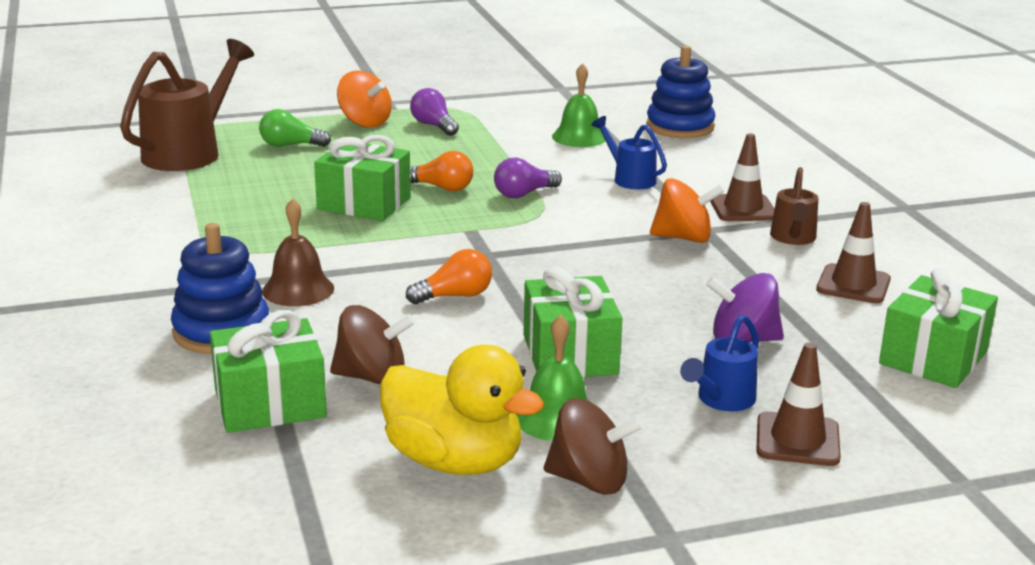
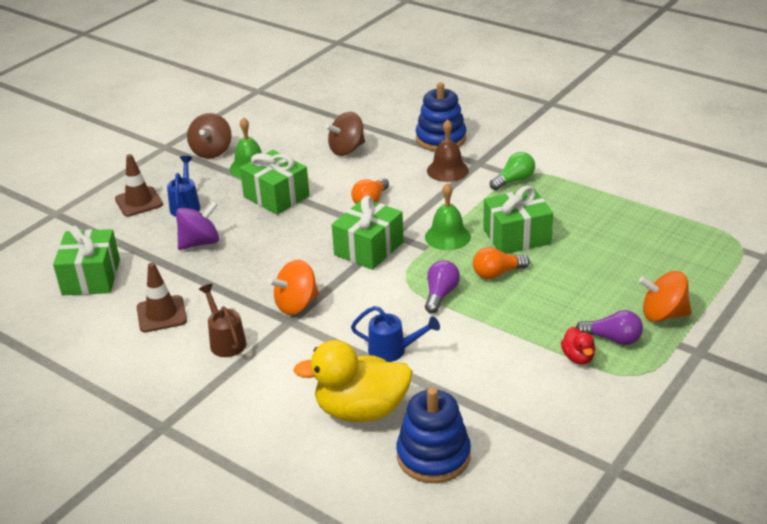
camera: 145 degrees right, 10 degrees up
(189, 152) = (693, 223): brown watering can -> none
(270, 403) = (369, 124): green gift -> green gift (369, 249)
(290, 145) = (655, 262): green light bulb -> green light bulb (514, 181)
(454, 461) = (270, 136): yellow duck -> yellow duck (361, 410)
(481, 127) = (578, 357): none -> red duck
(579, 137) = (492, 387): green bell -> green bell (447, 236)
(589, 481) = (211, 151): brown spinning top -> brown spinning top turned 60 degrees counterclockwise
(743, 209) = (282, 357): brown traffic cone -> none

